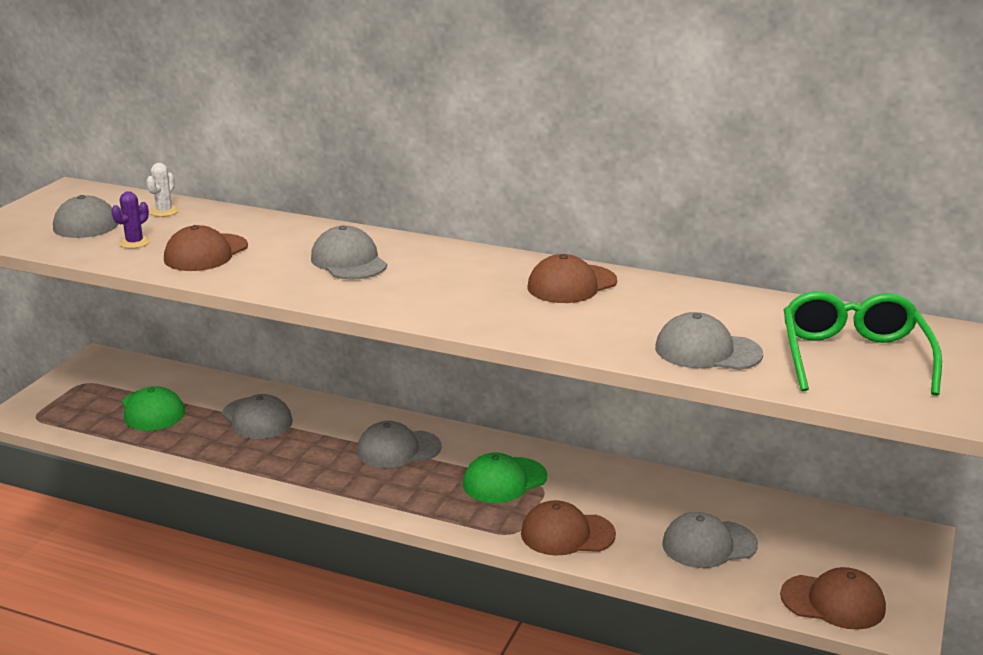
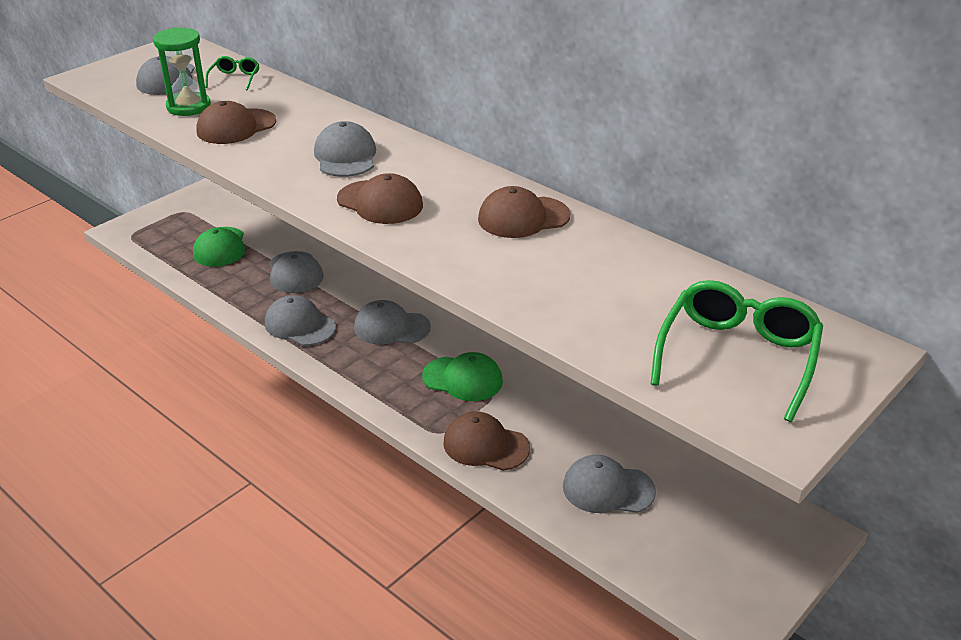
camera: 20 degrees right, 10 degrees up
(134, 243) = (188, 106): purple cactus -> green hourglass
(164, 211) = (235, 79): white cactus -> green glasses
(504, 480) = (463, 379): green cap -> green cap turned 150 degrees counterclockwise
(707, 351) = (595, 318): grey cap -> grey cap (300, 325)
(833, 602) = (690, 580): brown cap -> brown cap (380, 202)

